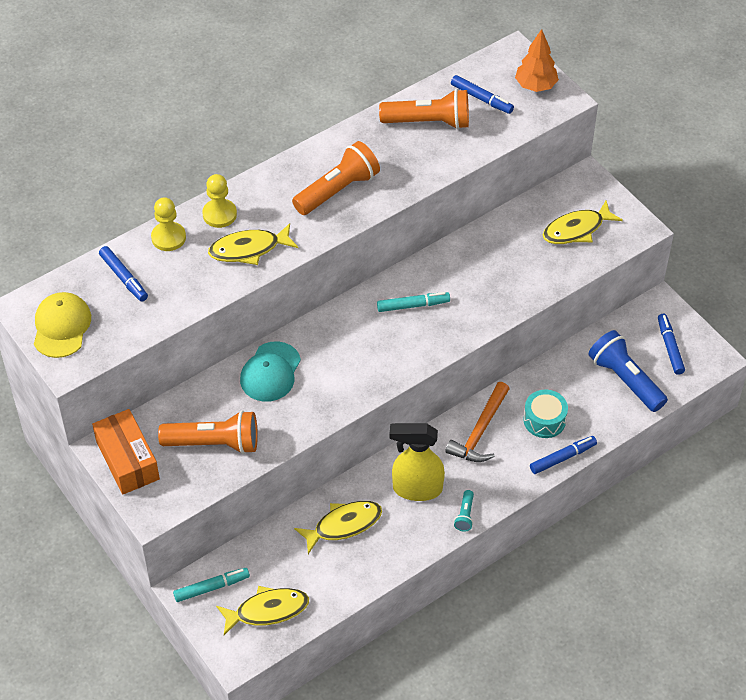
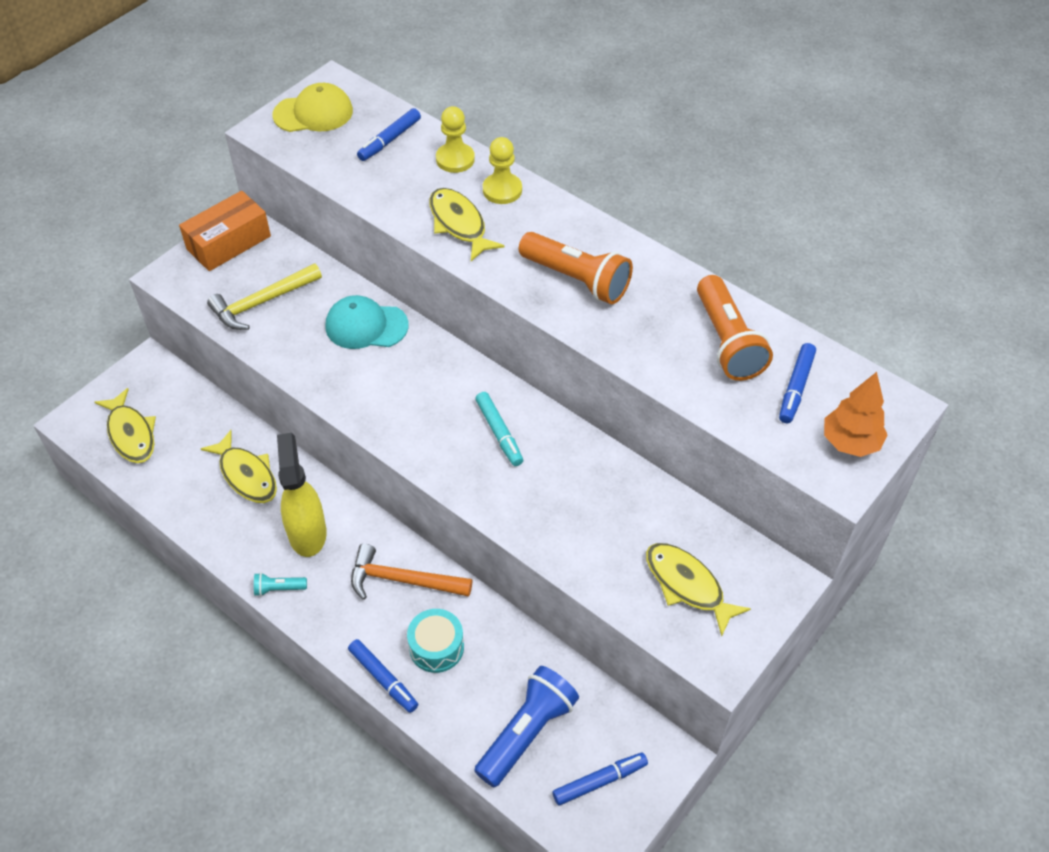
camera: 75 degrees right, 0 degrees up
(211, 587) = (154, 382): turquoise marker -> none
(214, 443) = (261, 302): orange flashlight -> yellow hammer

